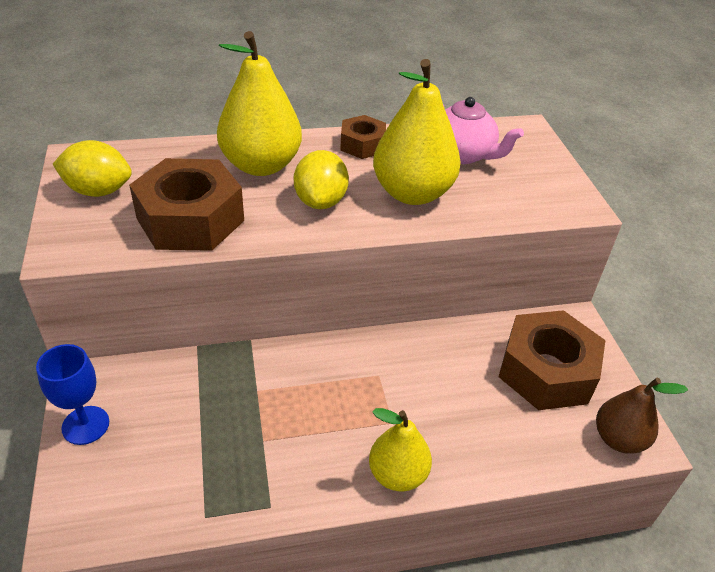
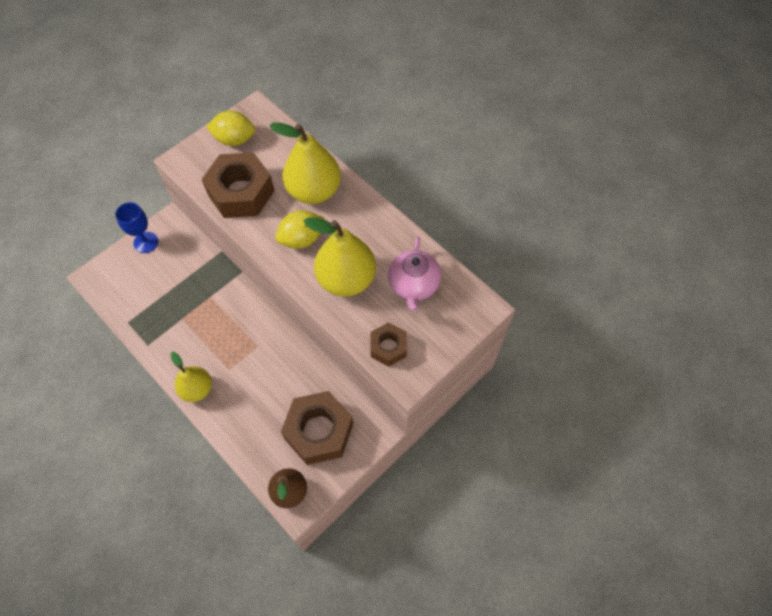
camera: 60 degrees right, 20 degrees up
(98, 191) = (234, 139): yellow lemon -> yellow lemon turned 60 degrees counterclockwise
(362, 145) = (378, 226): brown nut -> brown nut (388, 347)

